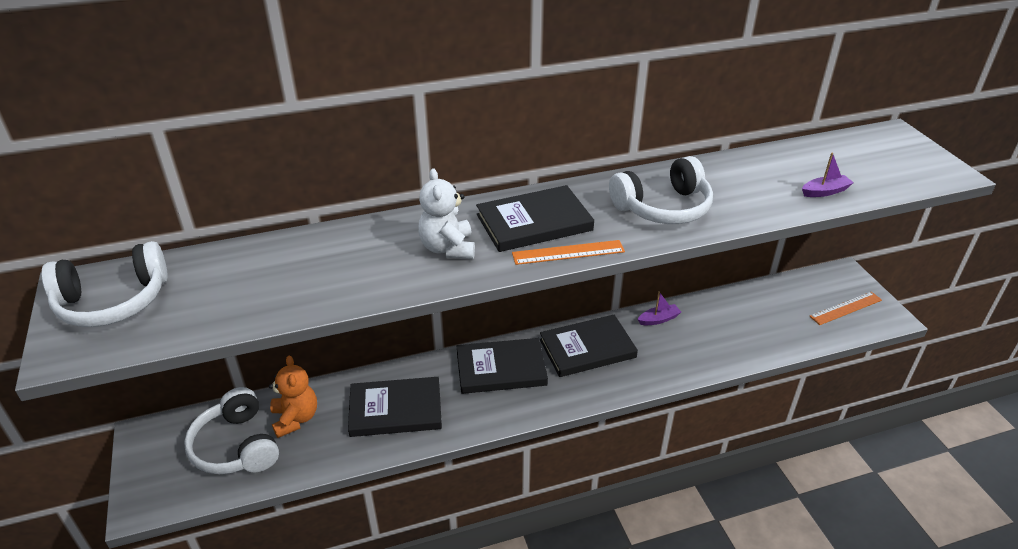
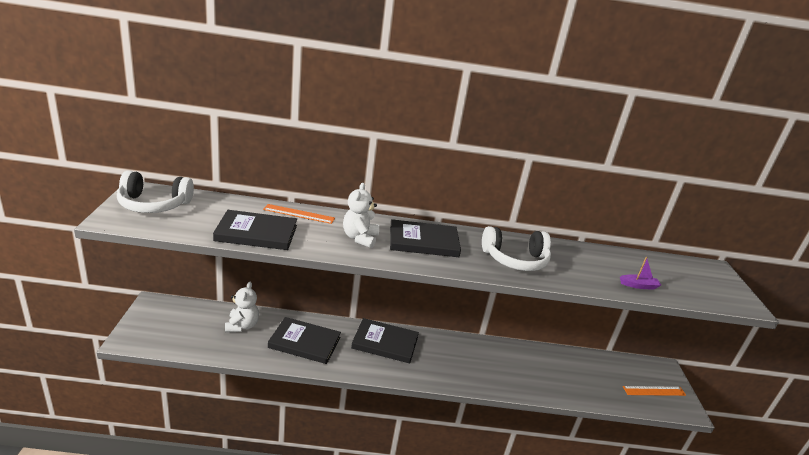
camera: 15 degrees right, 10 degrees down
(236, 446) = (199, 328): white headphones -> none
(295, 418) = (242, 326): orange teddy bear -> white teddy bear
(568, 252) = (434, 264): orange ruler -> orange ruler (299, 214)
(587, 348) = (449, 351): black book -> black book (256, 233)
(658, 319) = (509, 350): purple boat -> none

